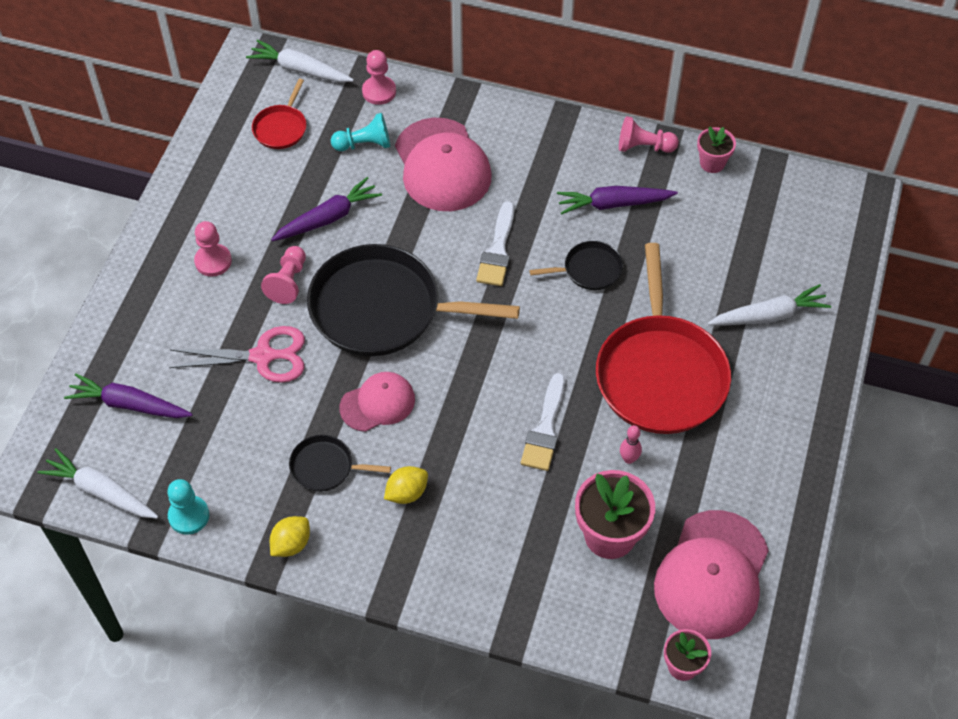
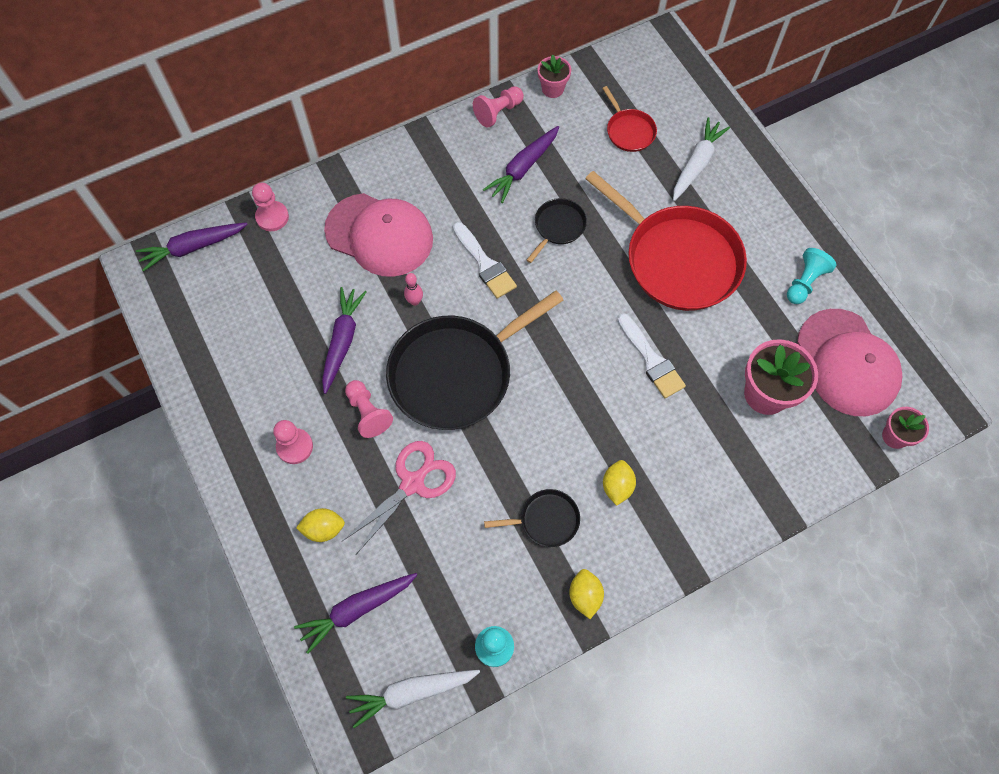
camera: 45 degrees left, 10 degrees up
(169, 332) = (323, 529): none -> yellow lemon
(281, 128) = (229, 303): red pan -> red pan (629, 131)
(299, 69) = (192, 248): white carrot -> purple carrot
(326, 467) = (545, 520): black pan -> black pan turned 150 degrees counterclockwise
(364, 144) = (306, 265): turquoise pawn -> turquoise pawn (804, 282)
(377, 403) = (528, 443): pink cap -> none
(629, 459) = (721, 333): pink bowling pin -> pink bowling pin (415, 301)

